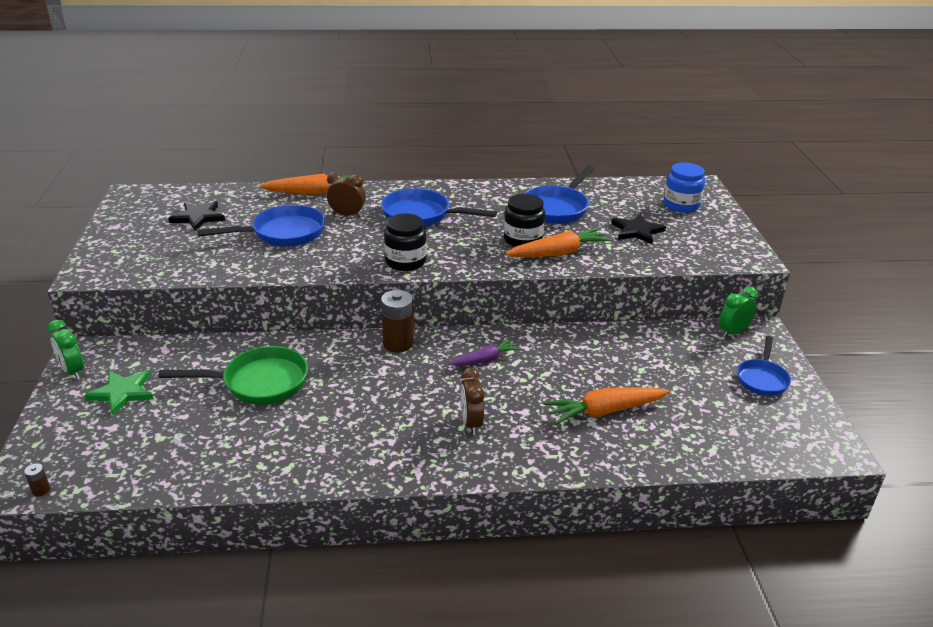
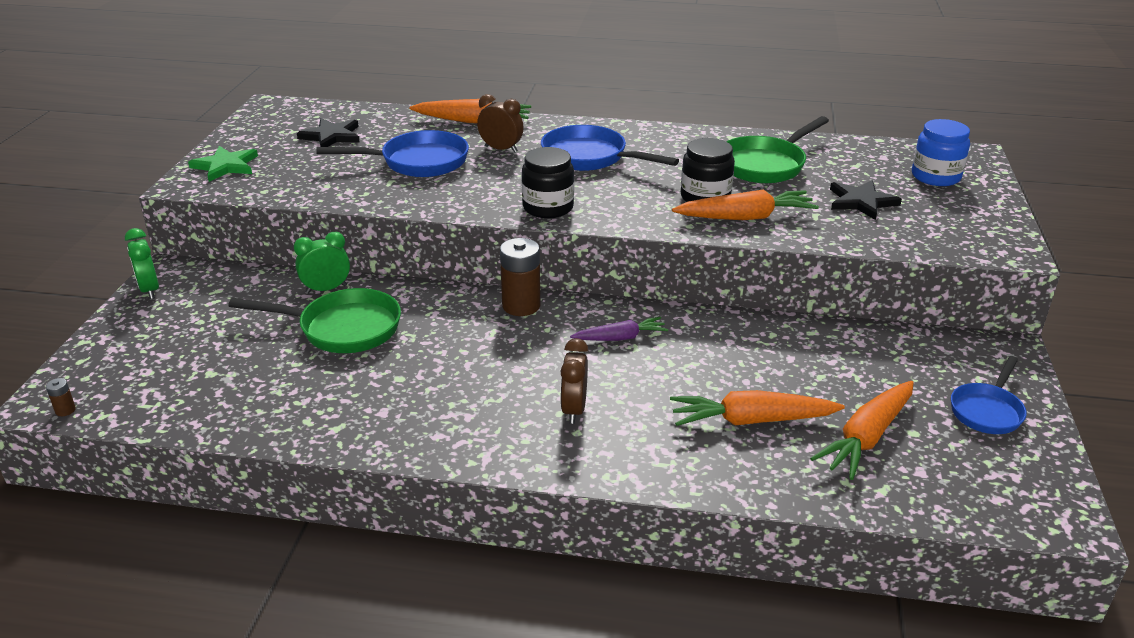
camera: 15 degrees right, 0 degrees up
(122, 392) = (191, 319): green star -> green star (226, 166)
(557, 208) = (765, 165): blue pan -> green pan
(689, 412) = (866, 438): none -> orange carrot
(733, 332) = (966, 347): green clock -> green clock (326, 289)

